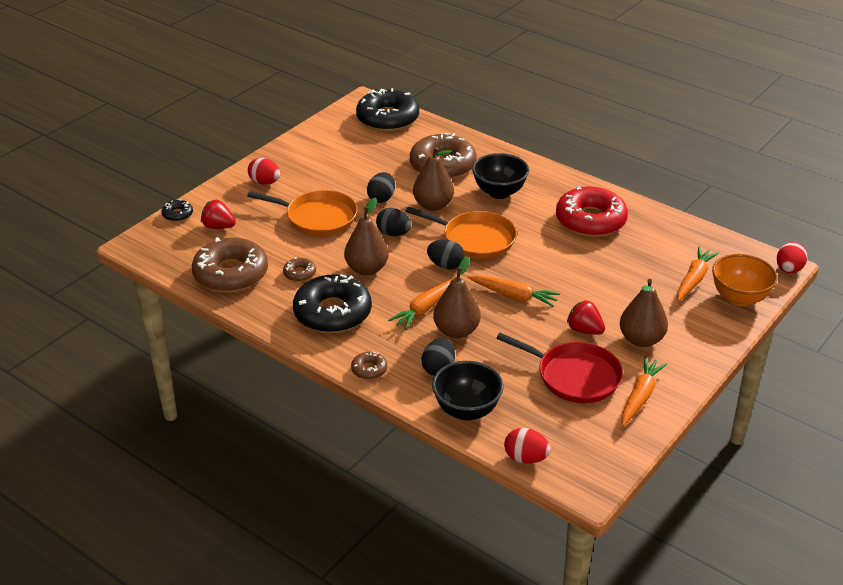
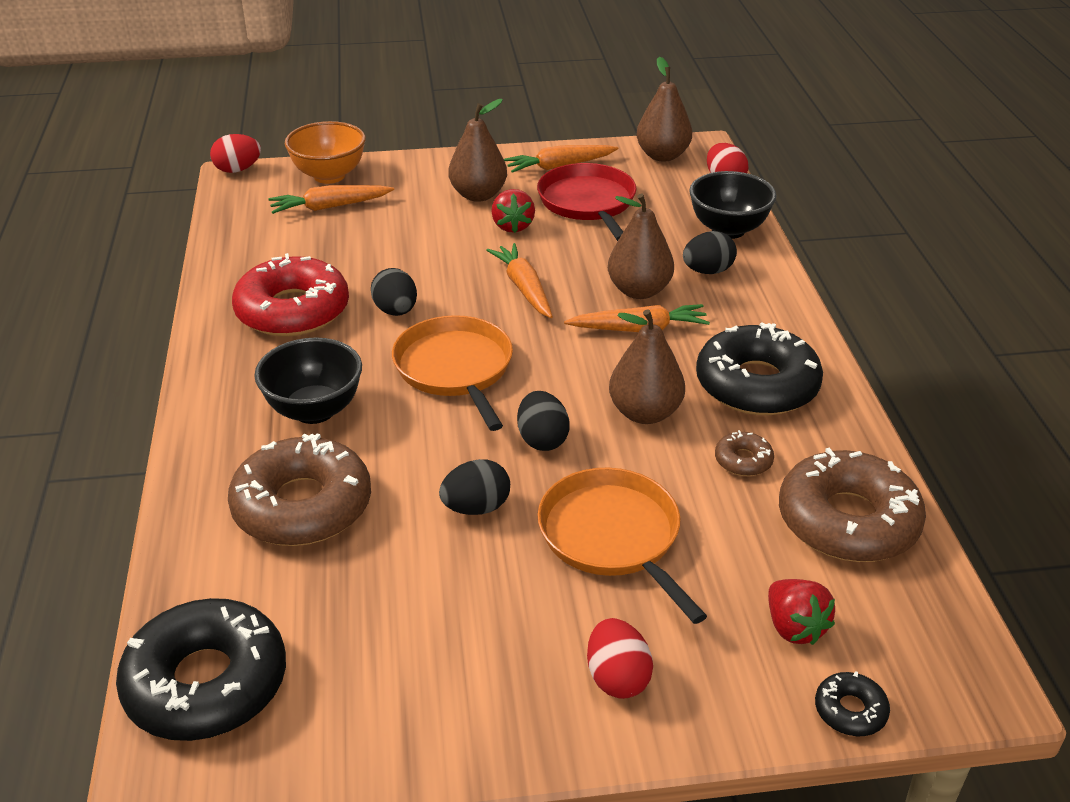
camera: 135 degrees left, 0 degrees up
(369, 369) = (784, 307): brown donut -> none
(433, 205) = (427, 448): brown pear -> brown pear (662, 155)
(445, 265) = (542, 360): black egg -> black egg (396, 311)

